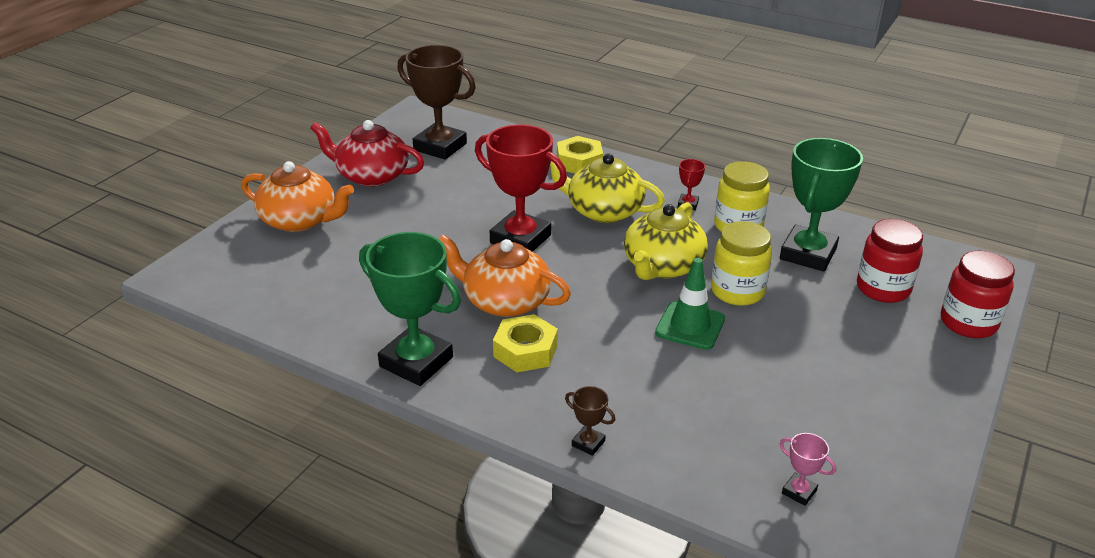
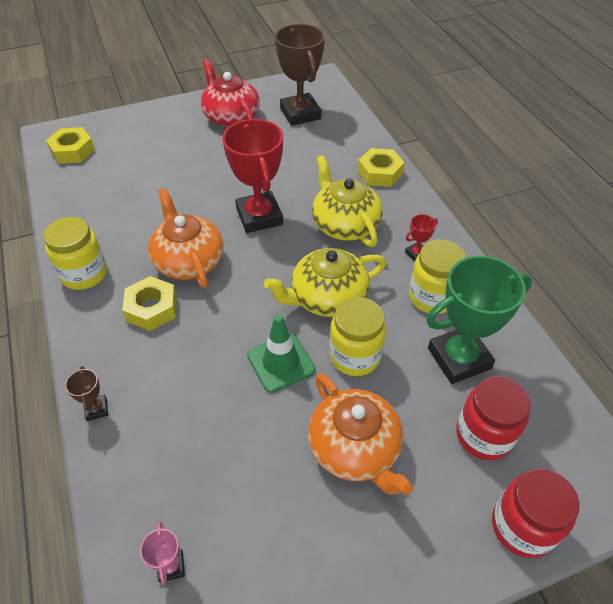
camera: 40 degrees right, 15 degrees up
(232, 275) = (72, 151): none -> yellow nut
(300, 220) = (152, 130): orange teapot -> orange teapot (355, 448)
(416, 362) = (84, 274): green trophy -> yellow jar

